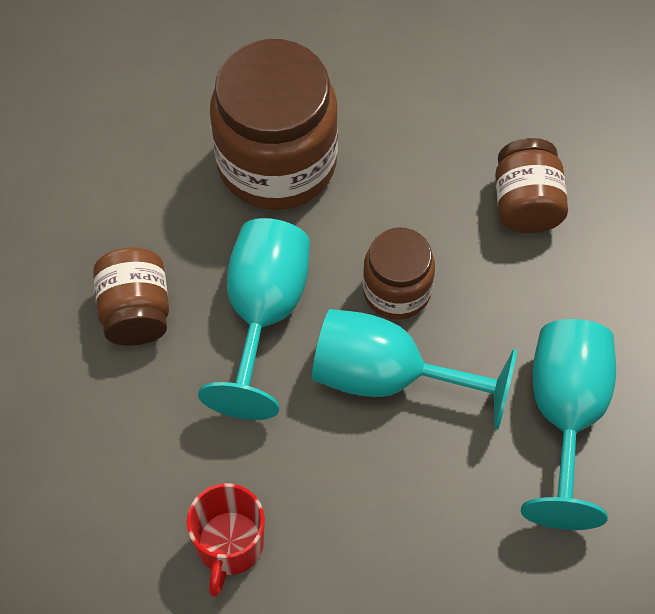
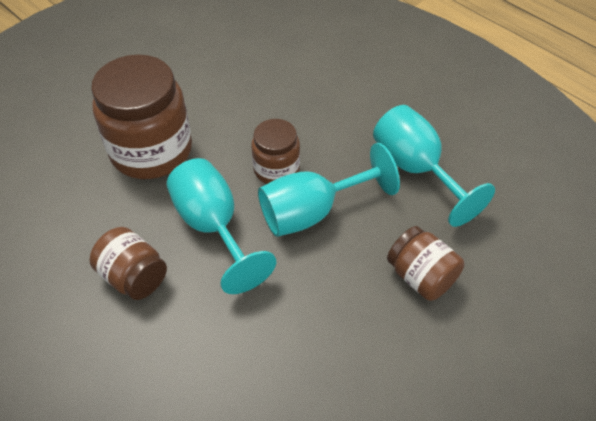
camera: 40 degrees left, 10 degrees down
(229, 546) = (310, 362): red mug -> none
(526, 204) = (302, 92): brown jar -> brown jar (421, 276)

